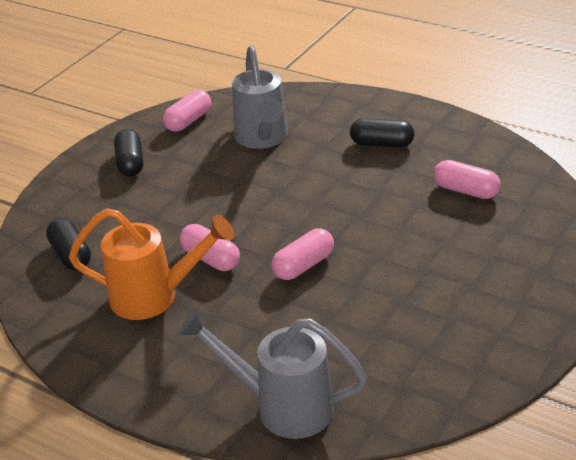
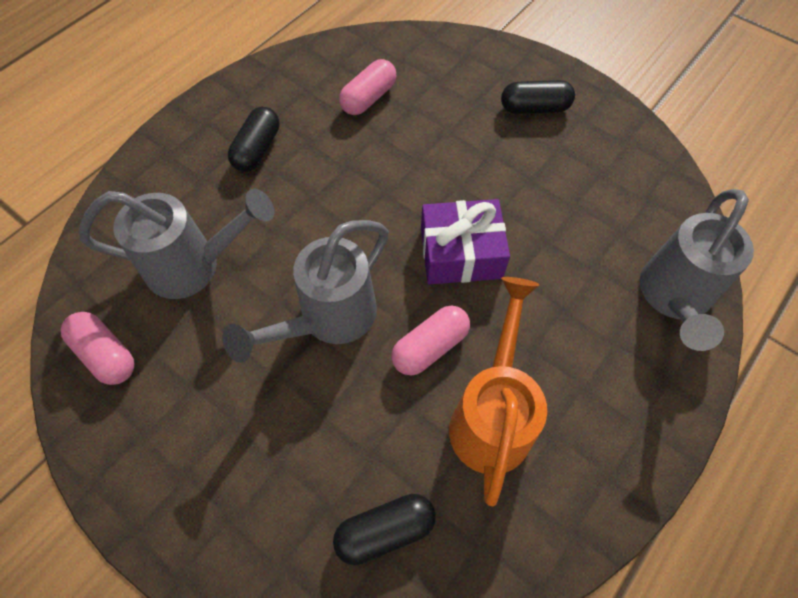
camera: 85 degrees left, 25 degrees up
(130, 163) = (183, 441): black capsule -> black capsule (534, 108)
(227, 205) = (328, 320): none -> grey watering can
(303, 265) = (461, 253): pink capsule -> purple gift

